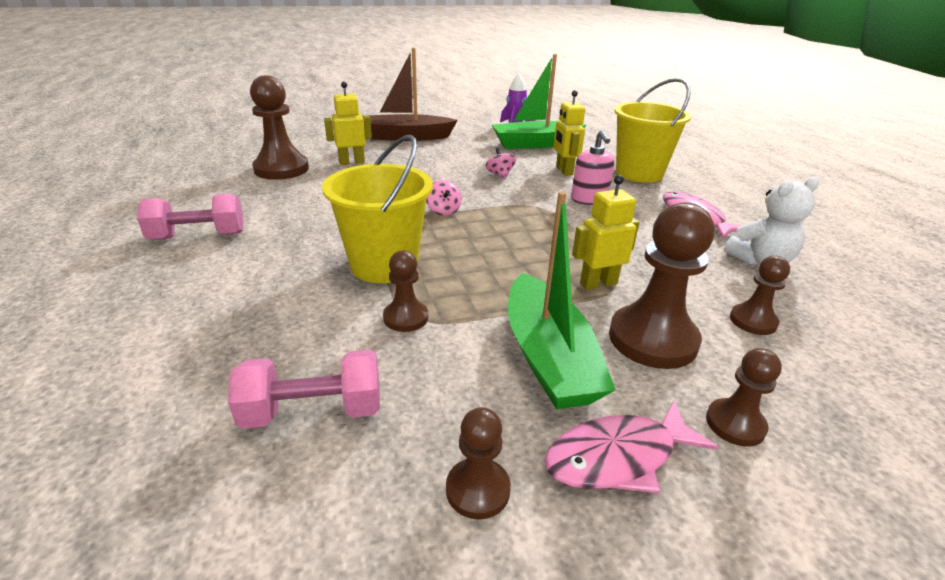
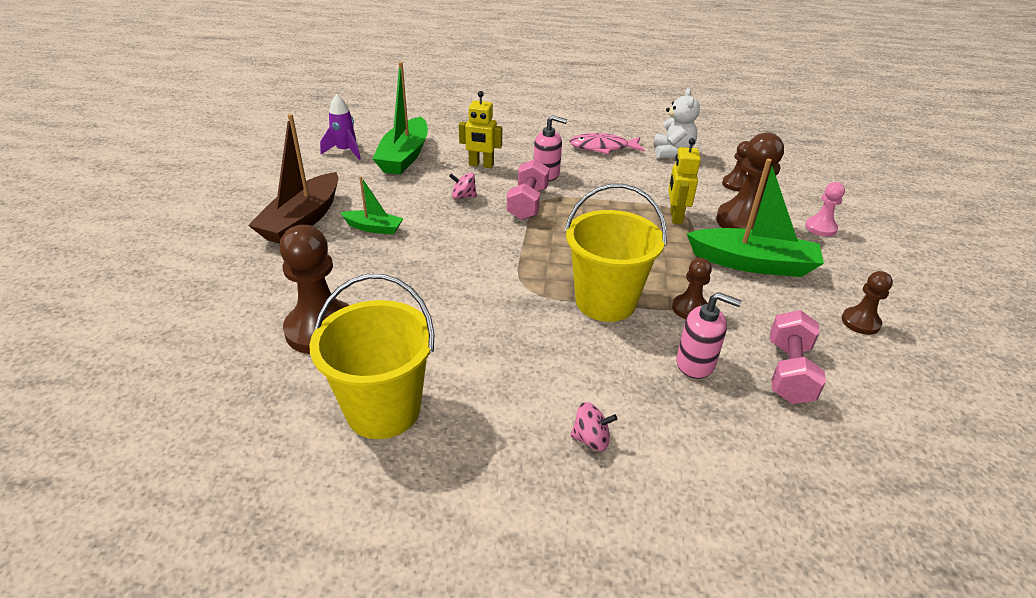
camera: 65 degrees left, 5 degrees up
(198, 236) = (477, 415): pink dumbbell -> pink dumbbell (527, 204)
(303, 334) = (695, 363): none -> pink soap dispenser
(352, 162) = (348, 273): yellow robot -> none
(417, 157) = (374, 228): none -> green boat
(443, 211) = (520, 247): pink spinning top -> pink spinning top (591, 439)
(618, 457) = (840, 270): pink fish -> none
(639, 173) = (513, 137): yellow bucket -> yellow bucket (383, 410)
(735, 424) = (820, 228): brown pawn -> pink pawn

